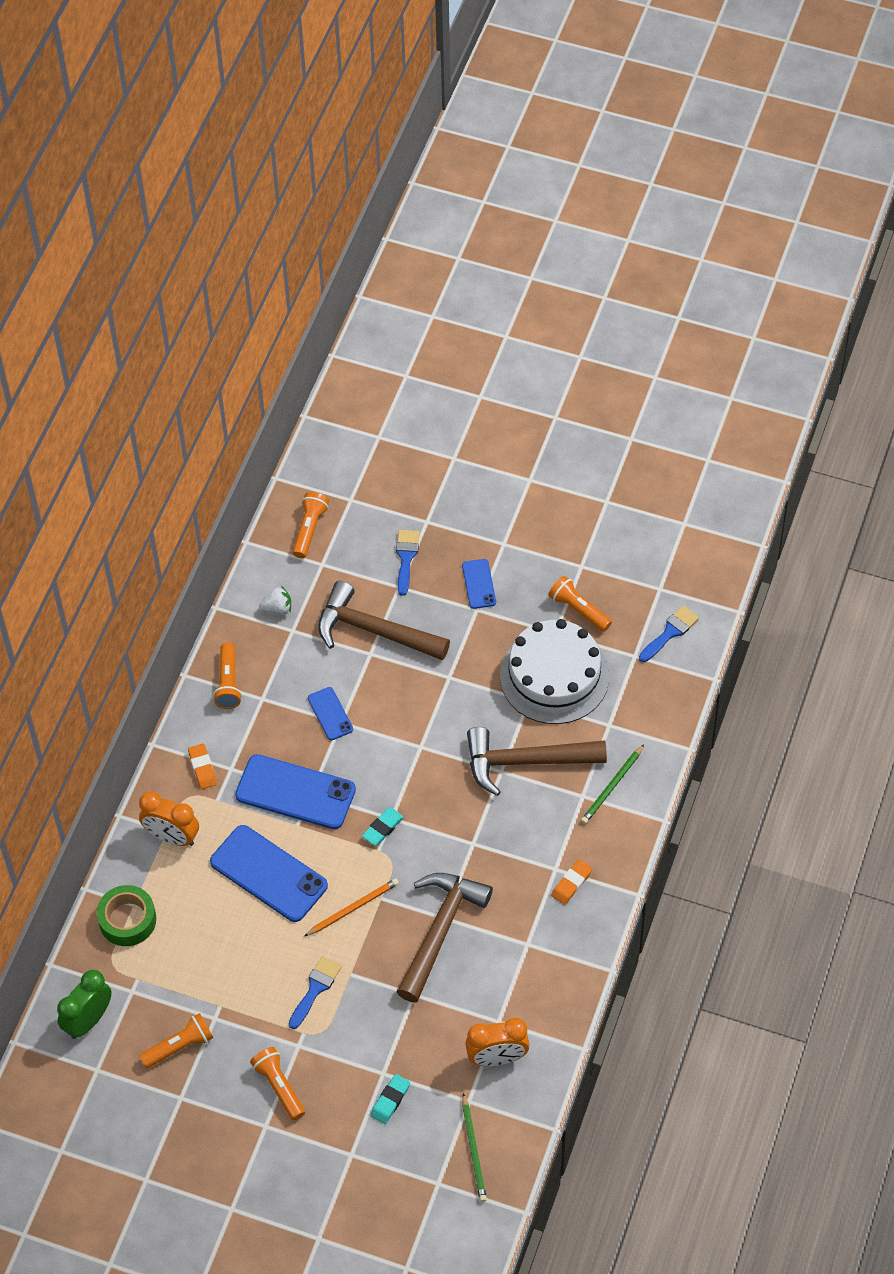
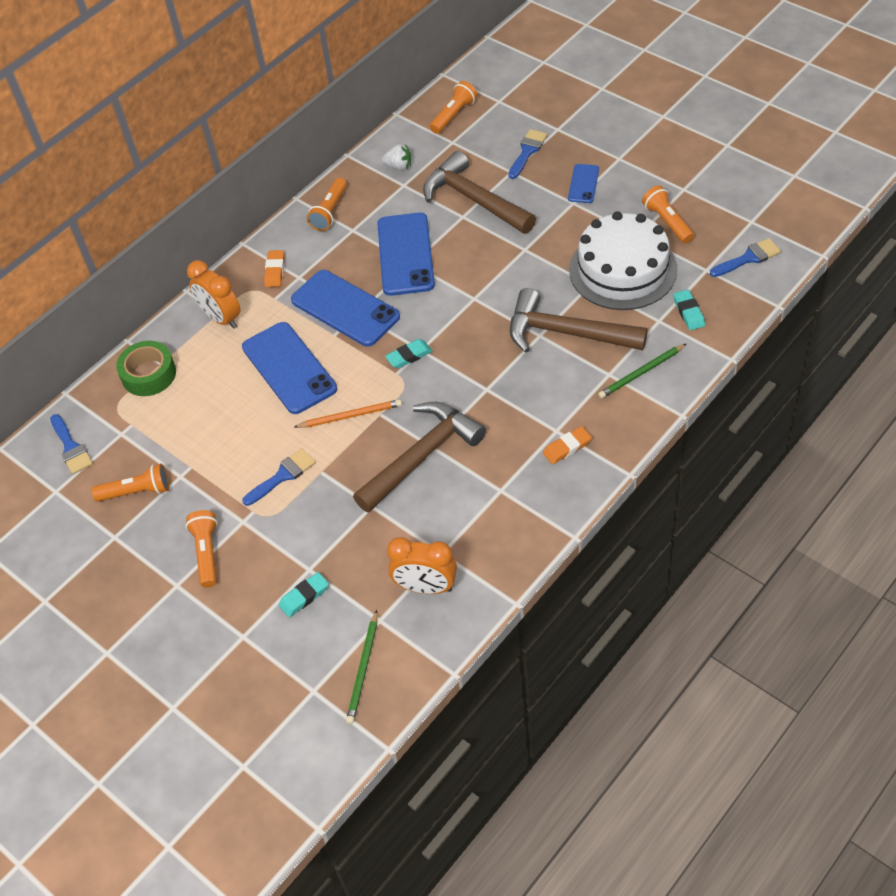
camera: 25 degrees right, 5 degrees down
(88, 1020) = (71, 447): green clock -> blue brush
(330, 714) = (405, 254): blue phone -> blue phone, size x1.96
(634, 708) = (688, 312): none -> turquoise eraser

